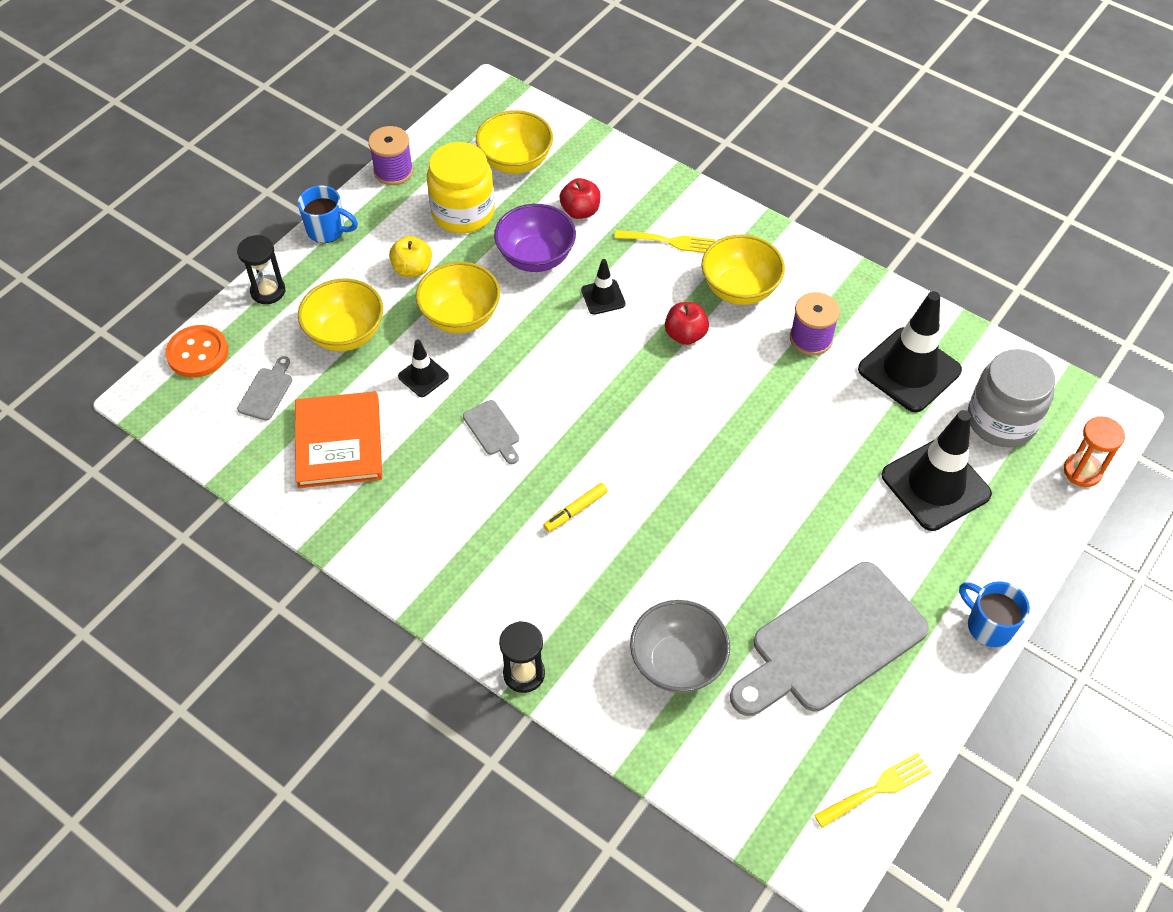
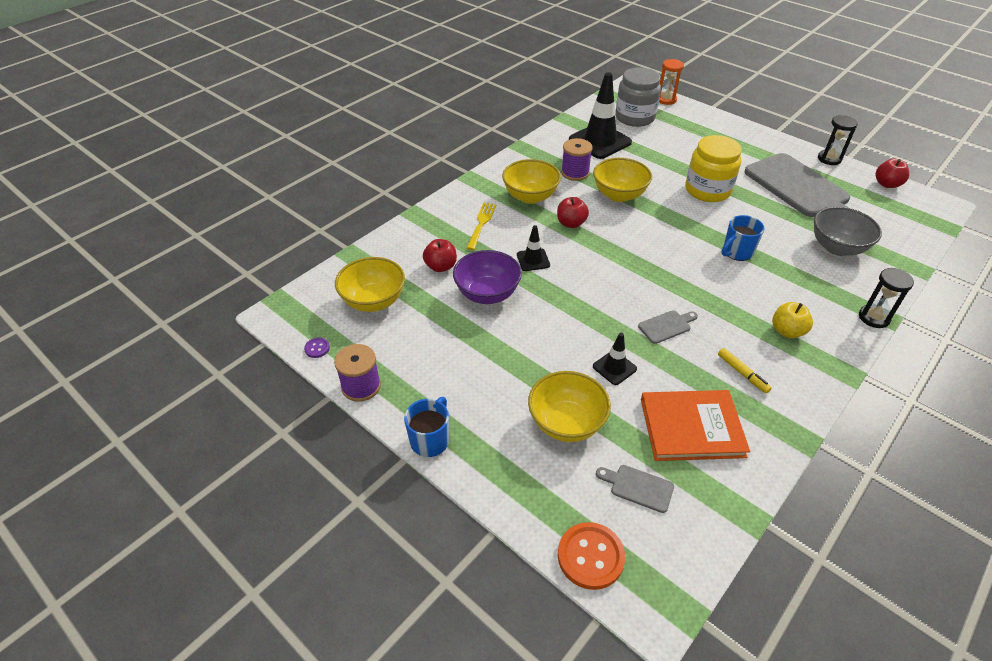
camera: 85 degrees left, 10 degrees down
(268, 291) = (507, 491): black hourglass -> black hourglass (829, 159)
(412, 269) = (491, 373): yellow apple -> yellow apple (787, 331)
(443, 130) = (317, 348): none -> purple button
(460, 316) = (549, 342): yellow bowl -> yellow bowl (619, 195)
(463, 212) = (427, 337): yellow jar -> yellow jar (707, 190)
(575, 510) = (732, 285): yellow marker -> yellow marker (742, 373)
(876, 790) = (887, 184): yellow fork -> red apple
(935, 485) = (683, 143): black traffic cone -> none
(988, 625) = (771, 138): blue mug -> blue mug (736, 252)

